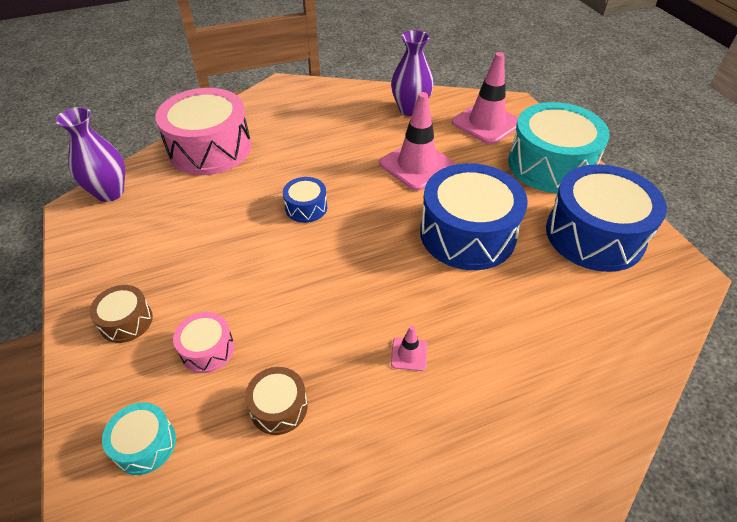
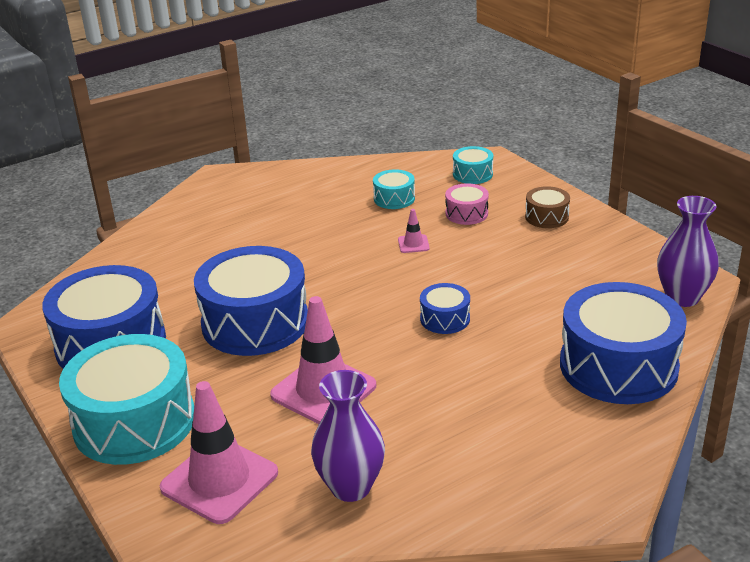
camera: 170 degrees right, 15 degrees down
(210, 149) = (618, 366): pink drum -> blue drum
(279, 407) = (394, 198): brown drum -> turquoise drum
(409, 354) = (305, 234): pink traffic cone -> pink traffic cone (413, 244)

